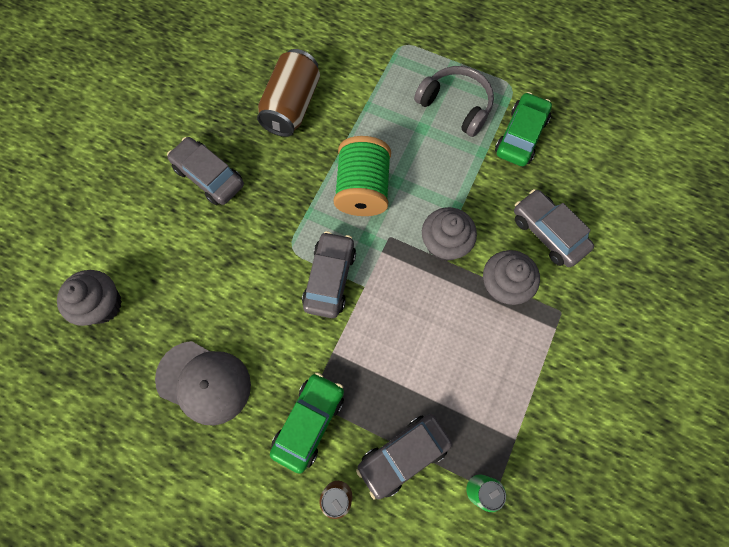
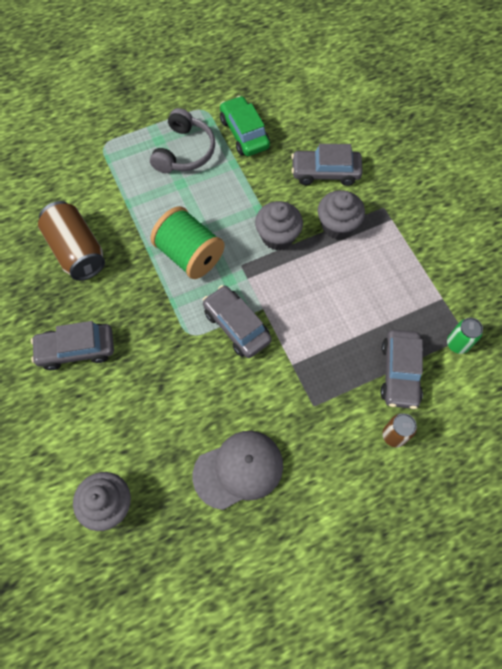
camera: 50 degrees left, 5 degrees down
(309, 422) = (328, 417): green car -> none
(455, 106) = (184, 151): grey headphones -> grey headphones turned 120 degrees clockwise

